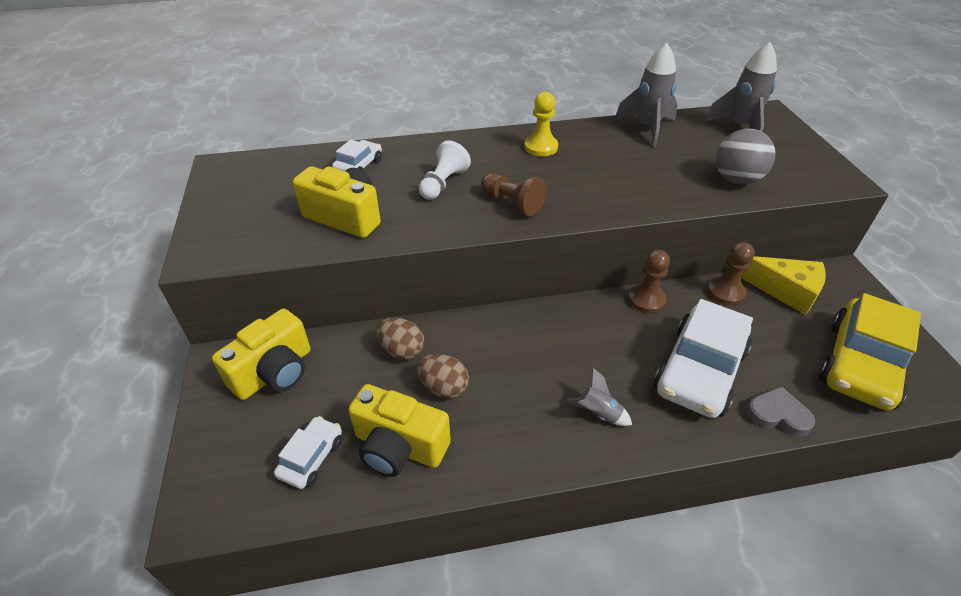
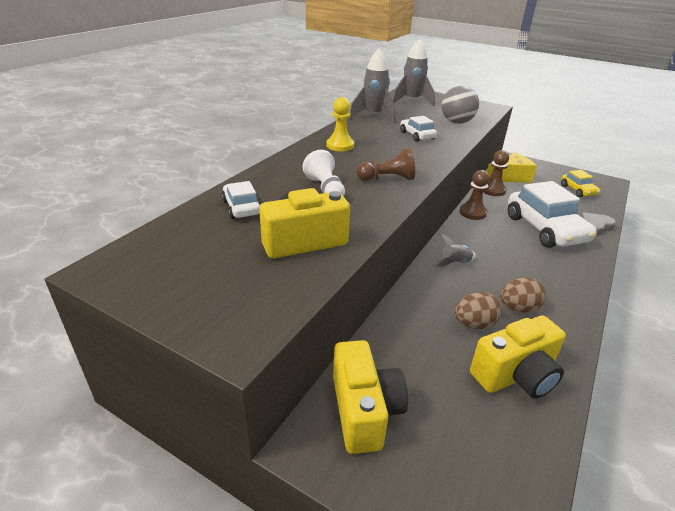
camera: 50 degrees left, 10 degrees down
(311, 457) = (490, 433): white car -> white car (417, 135)
(402, 350) = (415, 324): brown egg -> brown egg (518, 308)
(598, 414) = (551, 276): grey rocket -> grey rocket (455, 263)
(860, 365) = (578, 190): yellow car -> yellow car, size x0.50

